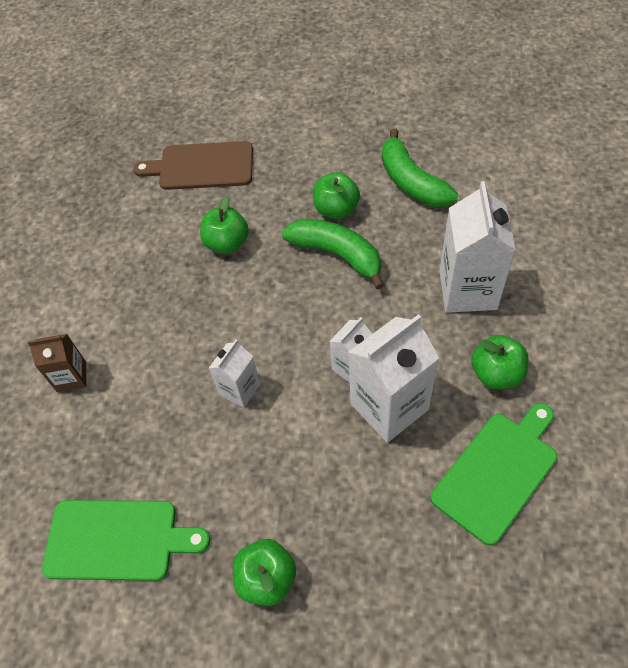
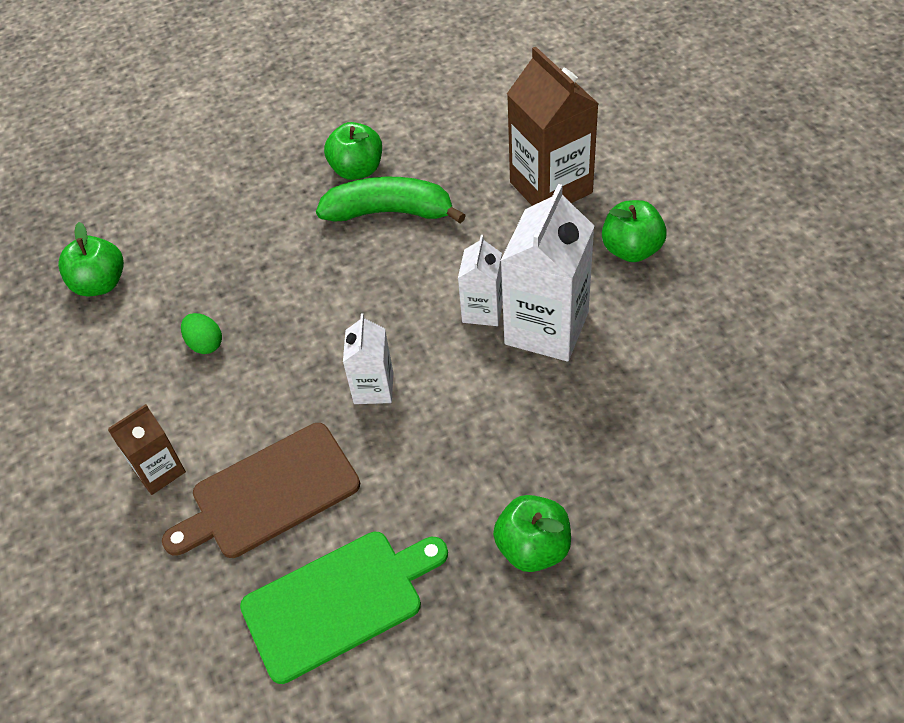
camera: 30 degrees left, 5 degrees down
(155, 297) = (205, 344): none -> green egg
(202, 166) = (165, 189): brown cutting board -> brown cutting board (269, 493)
(227, 243) = (253, 253): green apple -> green apple (100, 284)
(411, 181) = (421, 111): green banana -> none
(467, 290) = (551, 187): white carton -> brown carton
(497, 472) = (693, 335): green cutting board -> none

